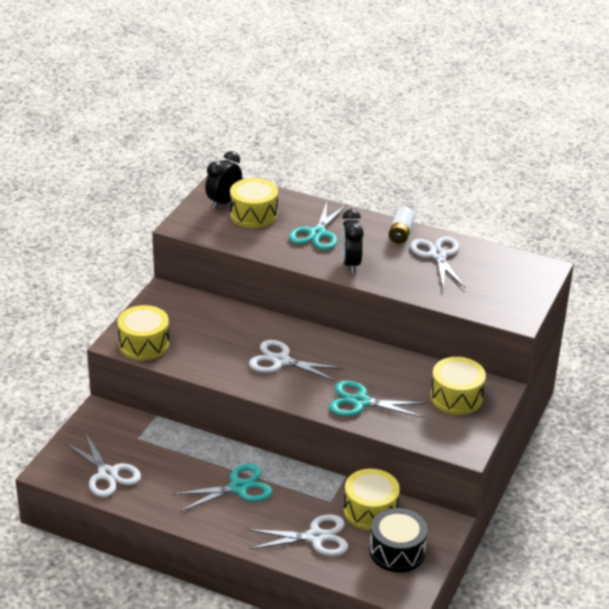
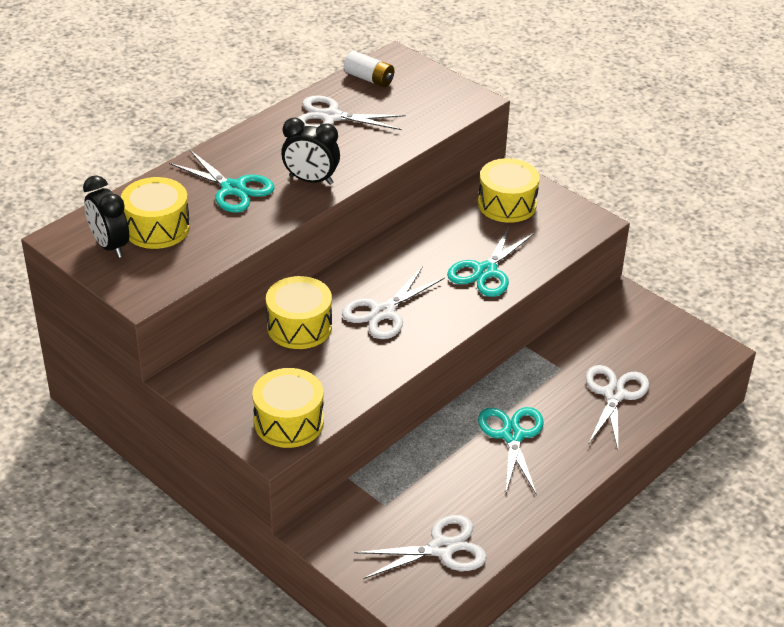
camera: 70 degrees left, 5 degrees up
(370, 511) = (587, 343): yellow drum -> yellow drum (299, 327)
(397, 551) = (654, 341): black drum -> none
(401, 233) = (272, 129): white battery -> white battery (369, 78)

